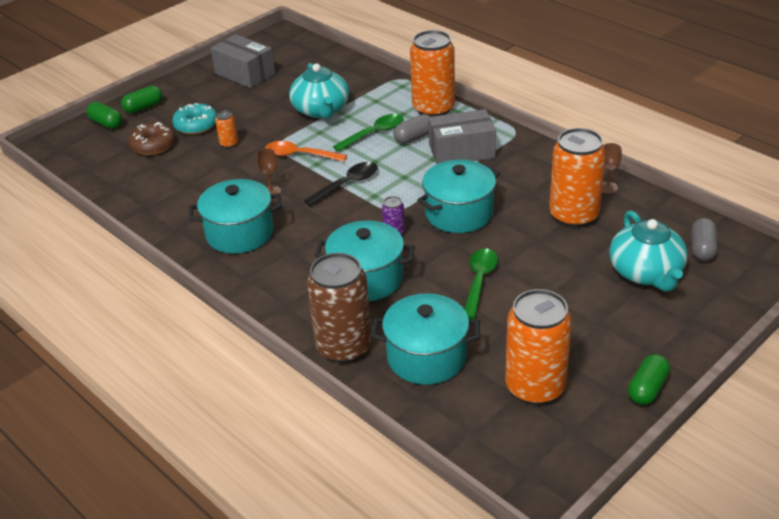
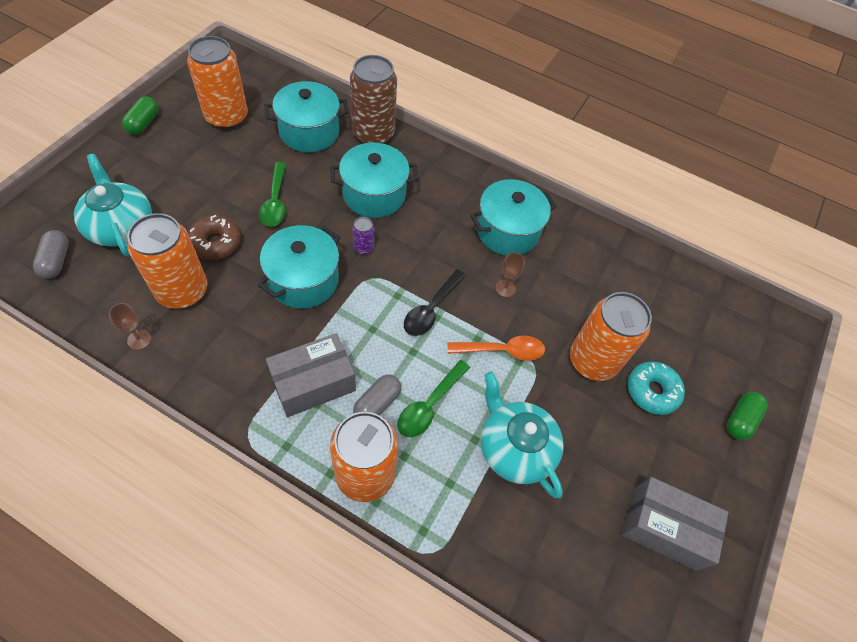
camera: 155 degrees right, 20 degrees up
(106, 123) = (758, 380): green capsule -> none
(153, 145) = (674, 346): brown donut -> brown donut (215, 243)
(229, 144) = (592, 361): orange can -> orange can, size x2.32

